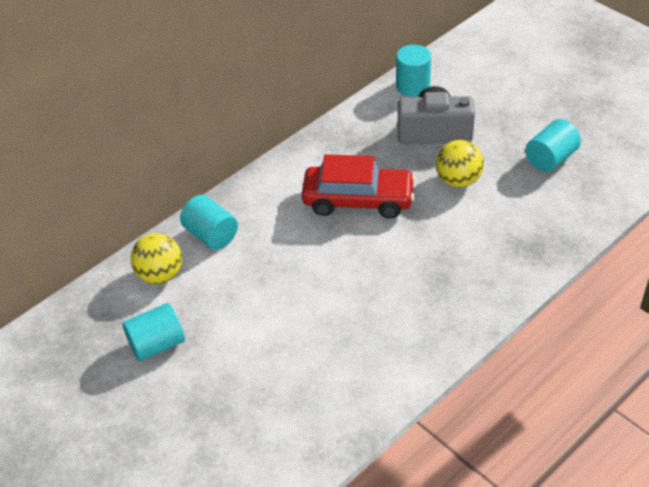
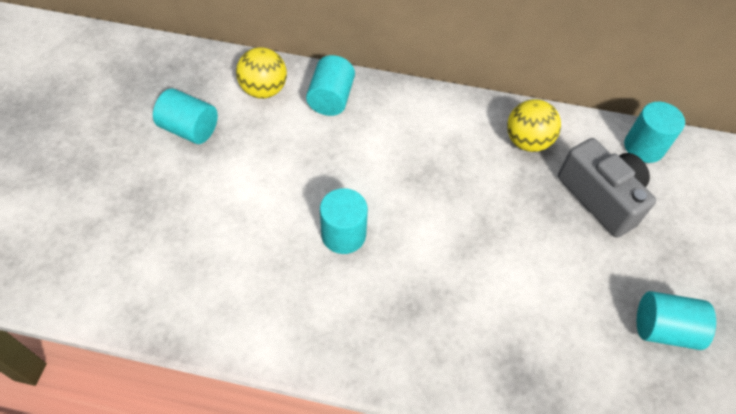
camera: 50 degrees right, 10 degrees up
(349, 288) = (343, 235): none -> turquoise cylinder
(358, 200) = (457, 183): red car -> none
(458, 180) = (554, 254): yellow ball -> yellow ball (527, 141)

